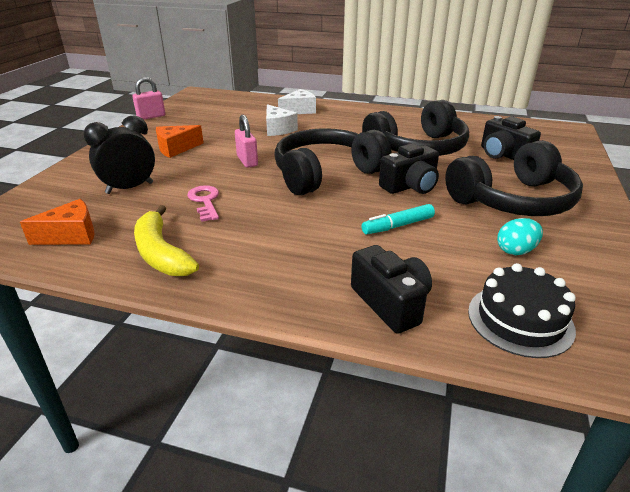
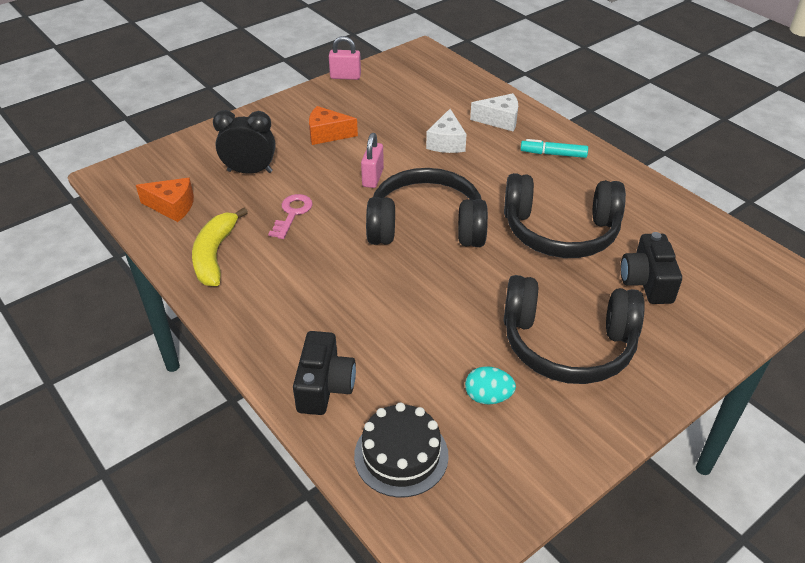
camera: 35 degrees right, 10 degrees up
(397, 226) = (418, 318): turquoise marker -> turquoise marker (553, 154)
(410, 186) = (487, 278): black camera -> none

